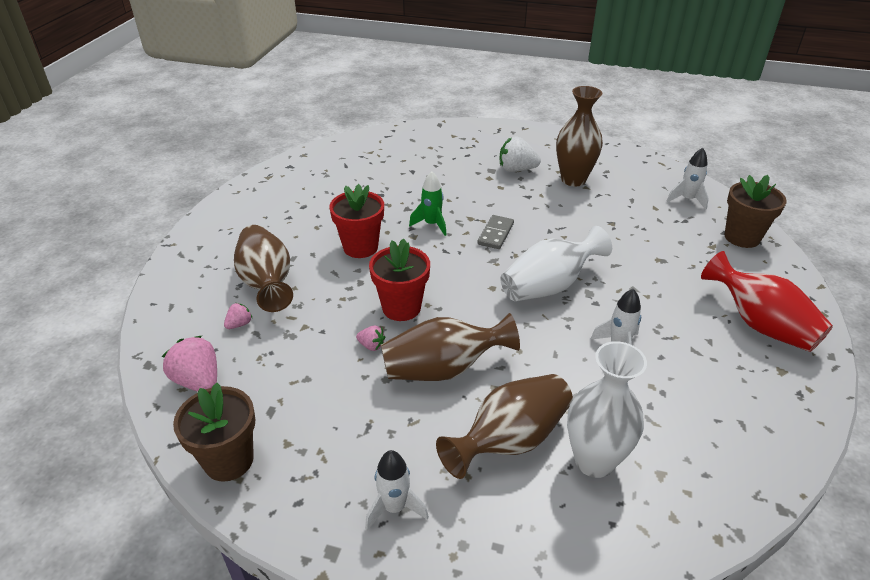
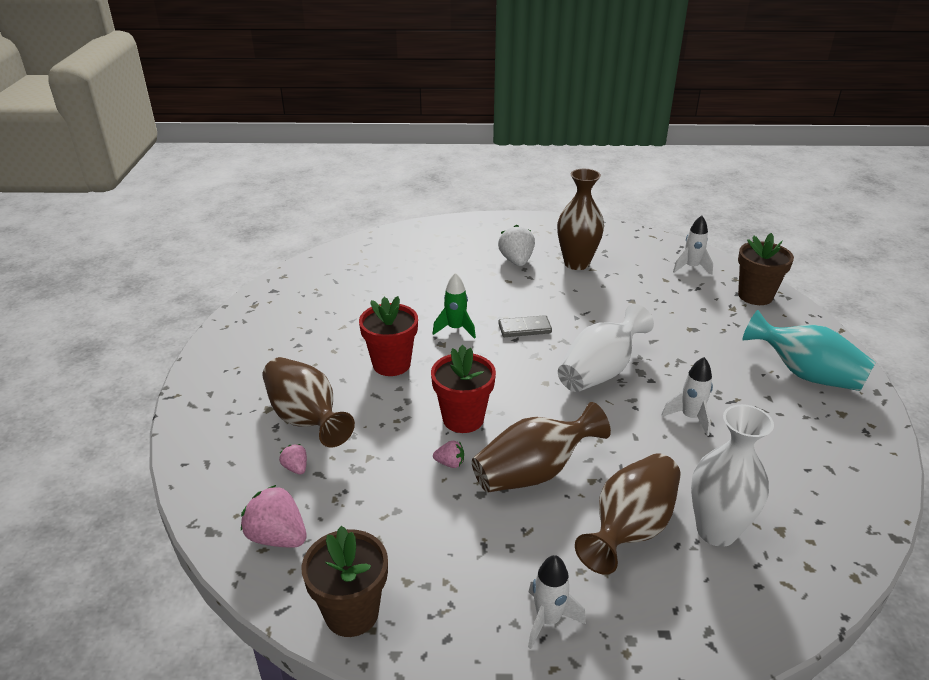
camera: 15 degrees left, 5 degrees down
(239, 324) = (296, 468): pink strawberry -> pink strawberry turned 60 degrees counterclockwise
(495, 234) = (524, 328): grey domino -> grey domino turned 75 degrees clockwise
(516, 169) = (516, 261): white strawberry -> white strawberry turned 90 degrees clockwise
(760, 324) = (805, 374): red vase -> turquoise vase

